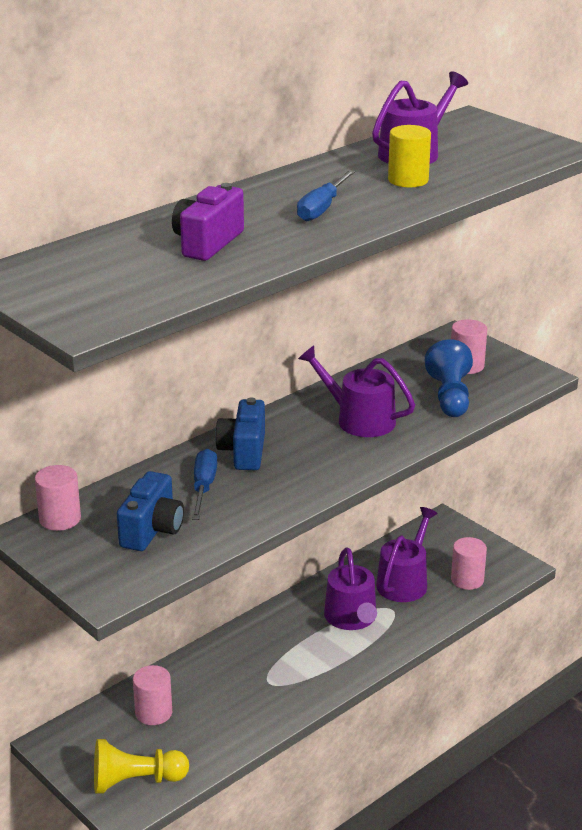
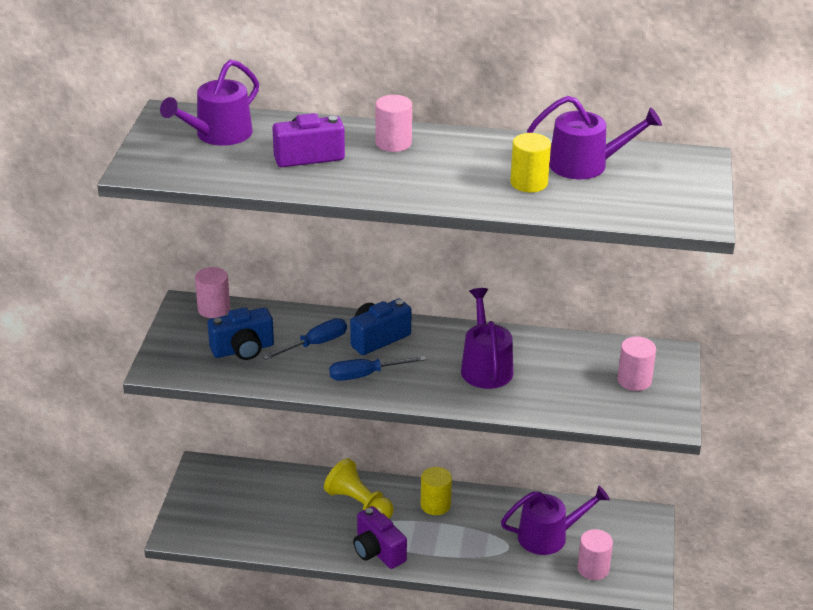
camera: 50 degrees right, 5 degrees up
(135, 781) = (204, 523): yellow pawn -> yellow pawn (359, 503)
(153, 712) = (273, 494): pink cylinder -> pink cylinder (393, 143)
(293, 621) = (435, 505): none -> yellow cylinder
(310, 686) = (378, 551): none -> purple camera
(322, 208) = (425, 171): blue screwdriver -> blue screwdriver (365, 375)
(352, 618) = (473, 532): purple watering can -> purple watering can (218, 134)
(450, 396) = (576, 393): blue pawn -> none

